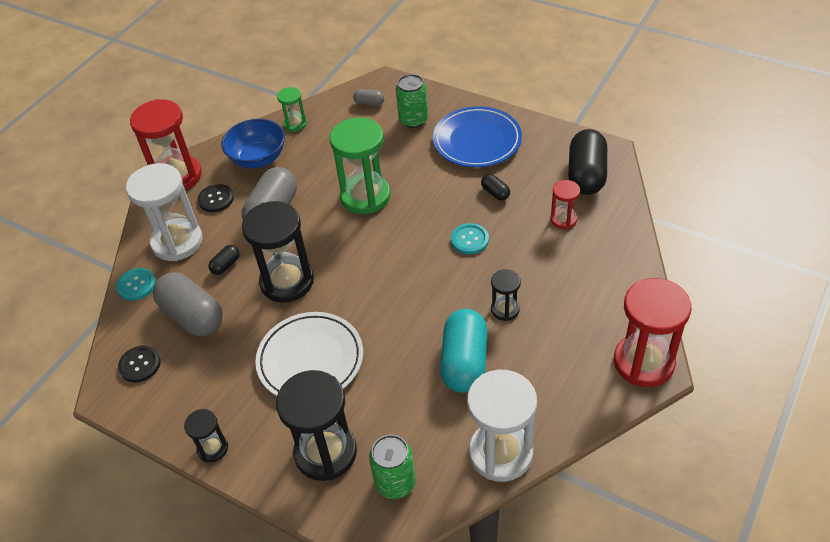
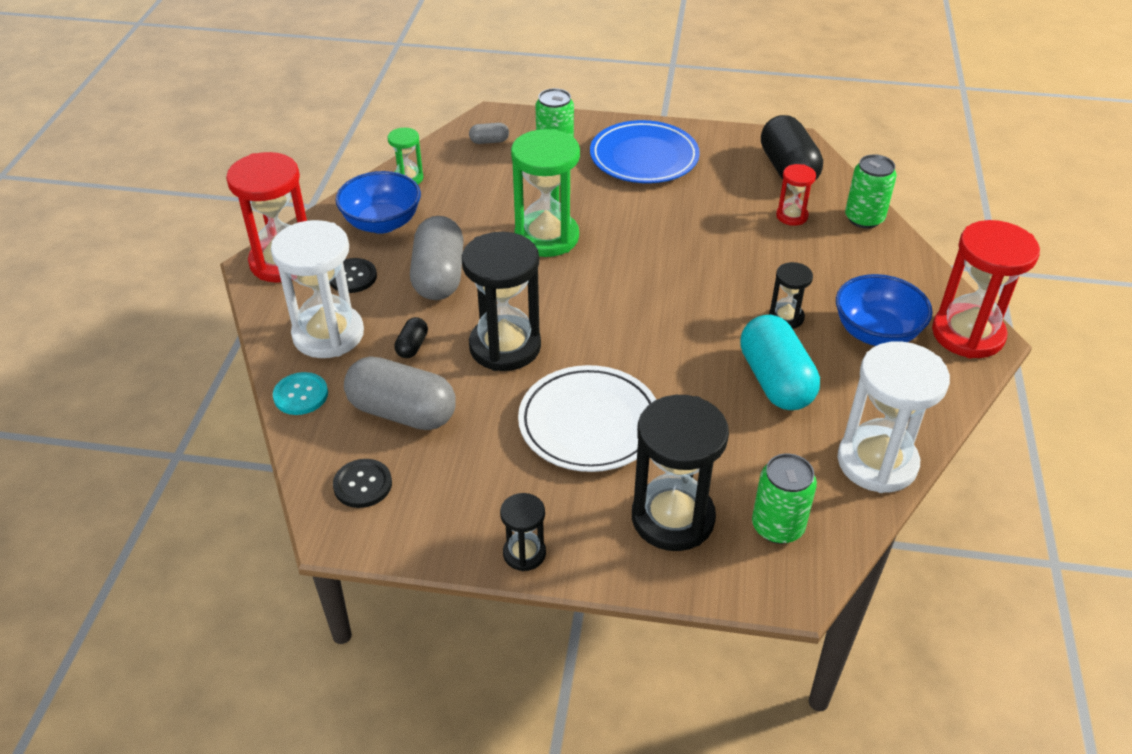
camera: 25 degrees left, 5 degrees down
(469, 240) = (700, 257): turquoise button -> none
(495, 193) = (698, 205): black capsule -> none
(568, 341) = (876, 333): none -> blue bowl
(622, 235) = (864, 218): none -> green can

